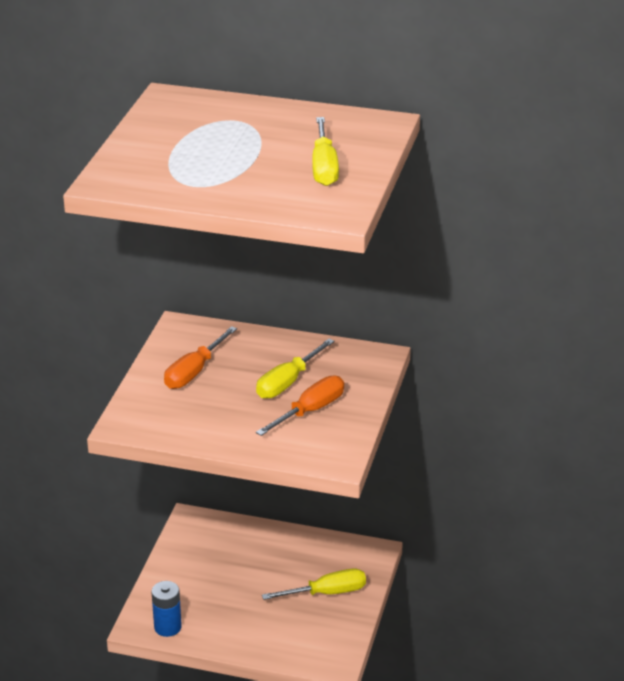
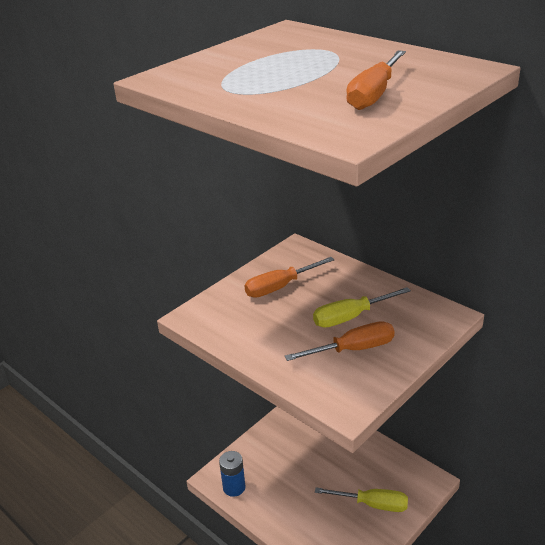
camera: 30 degrees right, 0 degrees up
(324, 167) = (374, 95): yellow screwdriver -> orange screwdriver

